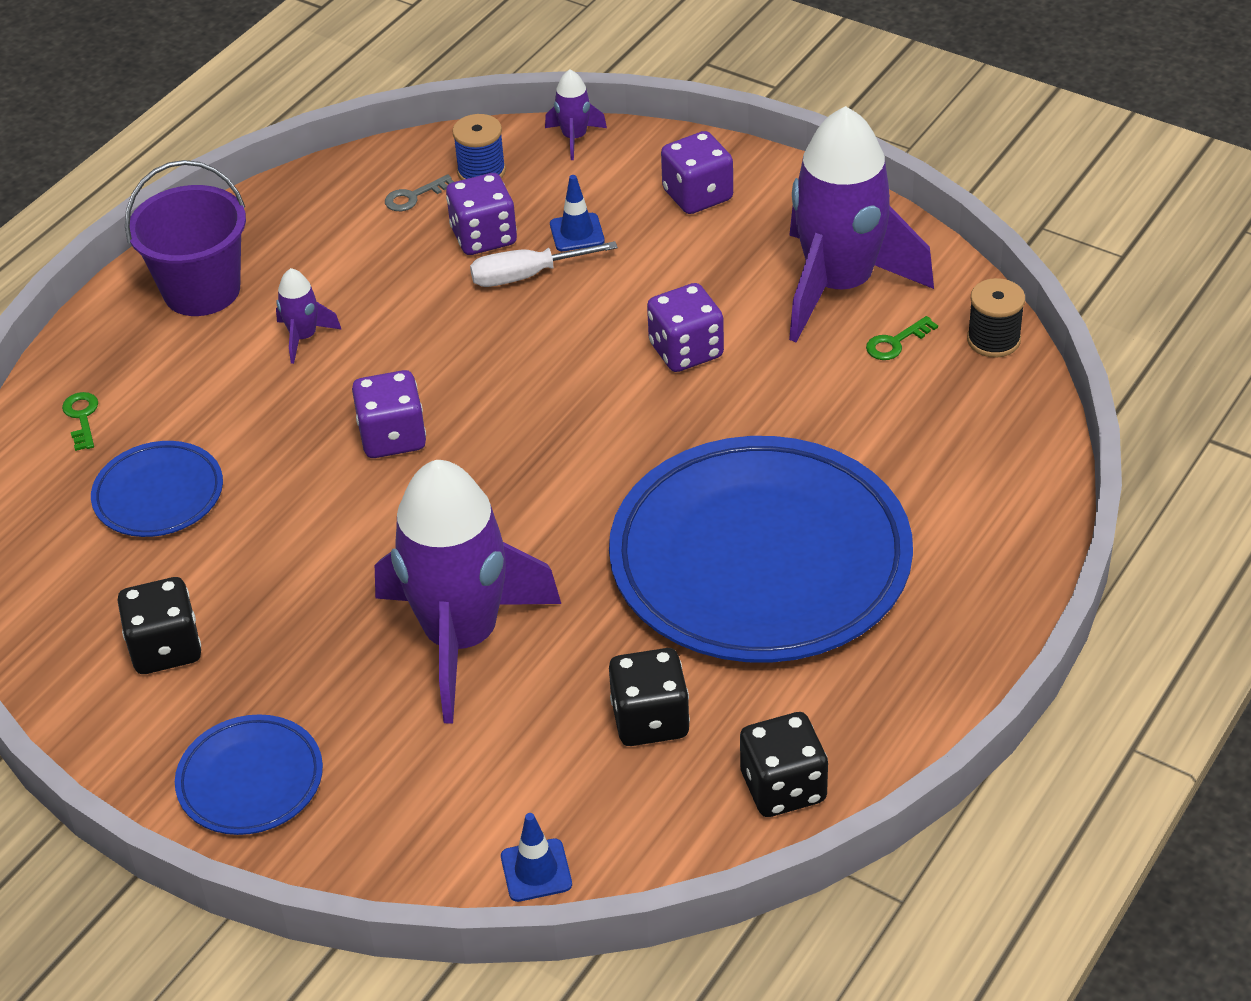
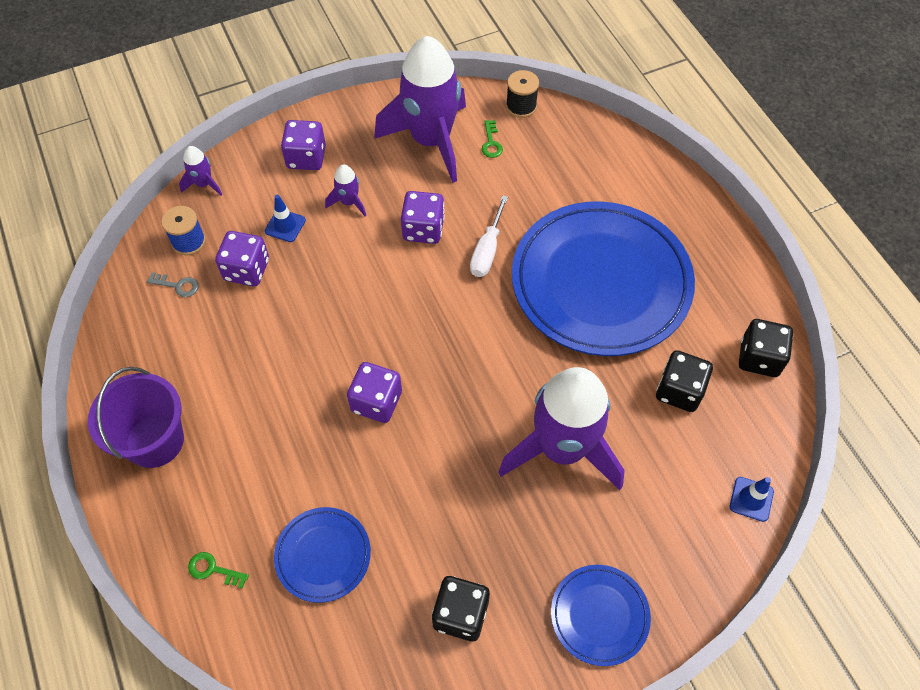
camera: 60 degrees left, 15 degrees up
(304, 337) = (250, 405): purple rocket -> purple rocket (349, 202)
(414, 197) = (177, 285): grey key -> grey key turned 75 degrees counterclockwise
(526, 276) = (299, 267): white screwdriver -> white screwdriver (487, 250)

